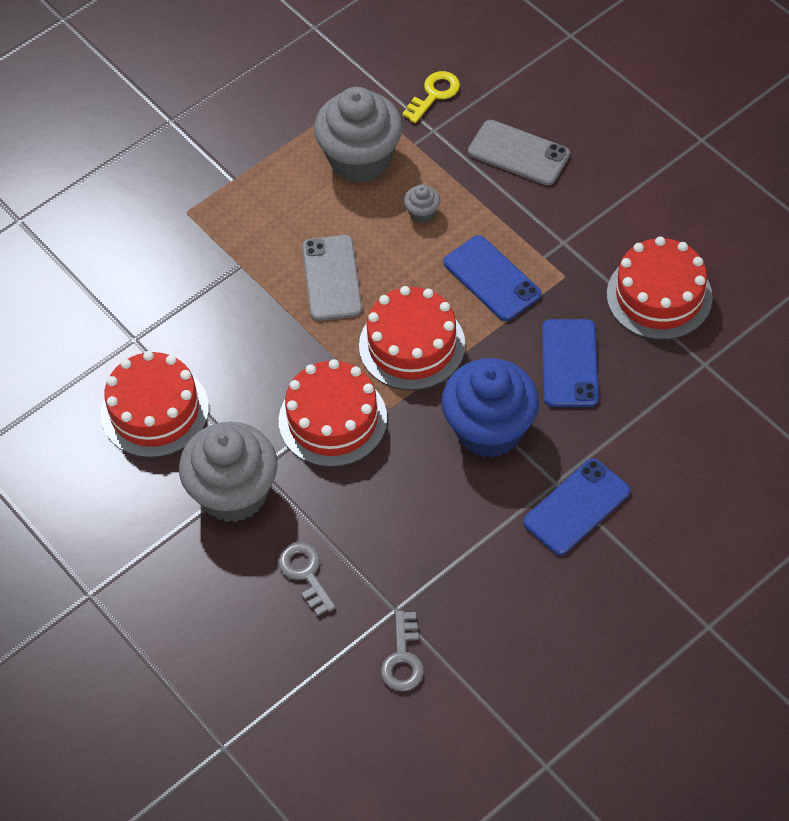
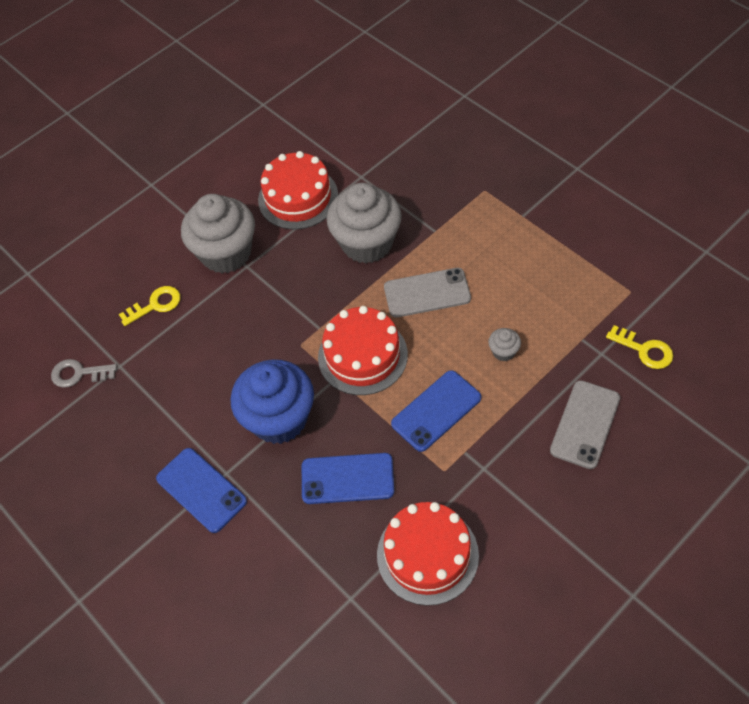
camera: 90 degrees right, 0 degrees up
(305, 574) = (155, 305): grey key -> yellow key
(333, 419) = (289, 308): red cake -> none
(360, 159) = (557, 300): grey cupcake -> grey cupcake (367, 243)

